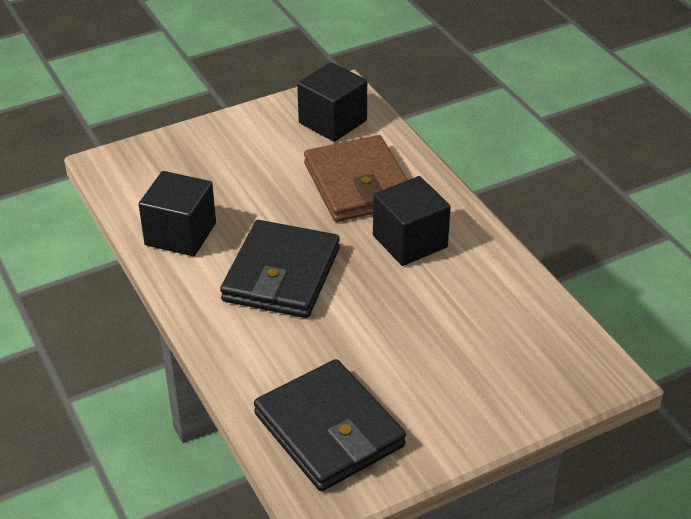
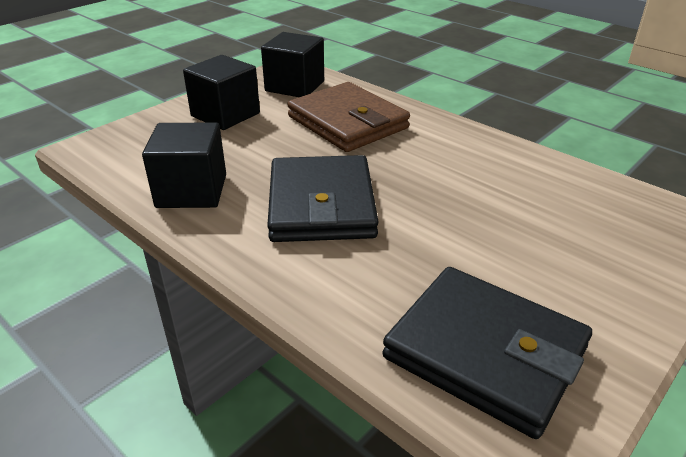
camera: 20 degrees left, 5 degrees down
(410, 241) = (427, 154): black cube -> black cube (225, 115)

